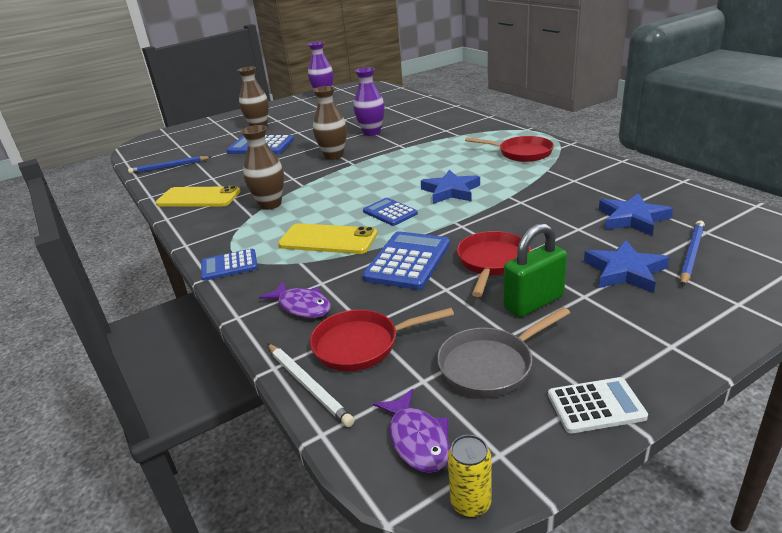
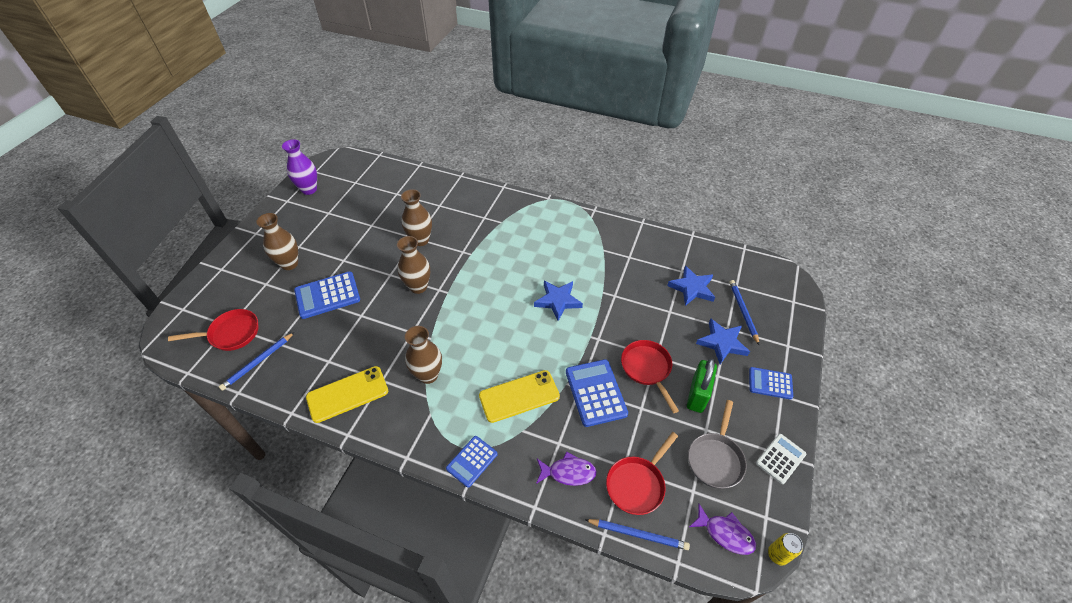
camera: 40 degrees left, 20 degrees up
(308, 385) = (638, 534): white pencil -> blue pencil
(371, 132) = (420, 240): purple vase -> brown vase
(390, 212) = (536, 345): blue calculator -> blue calculator (770, 383)
(521, 153) = (569, 234): red pan -> red pan (231, 333)

